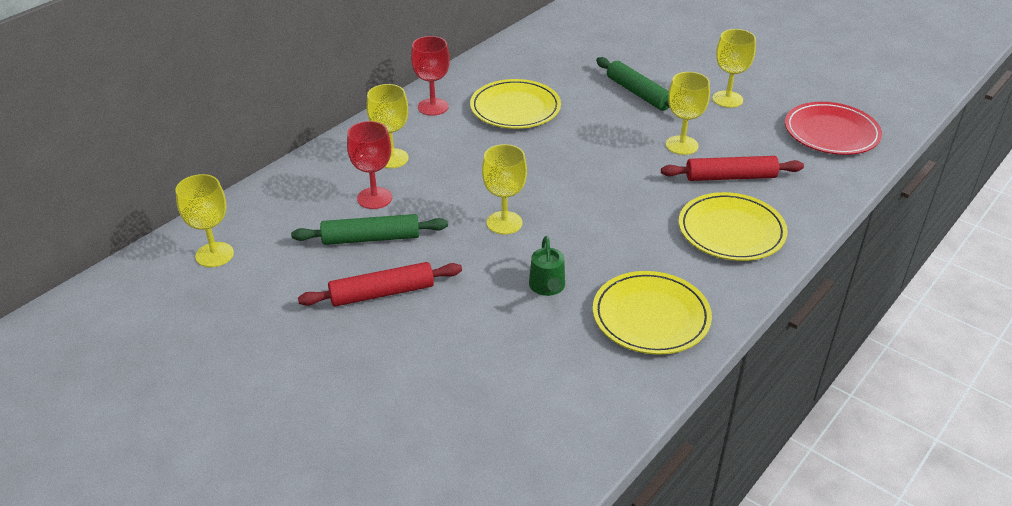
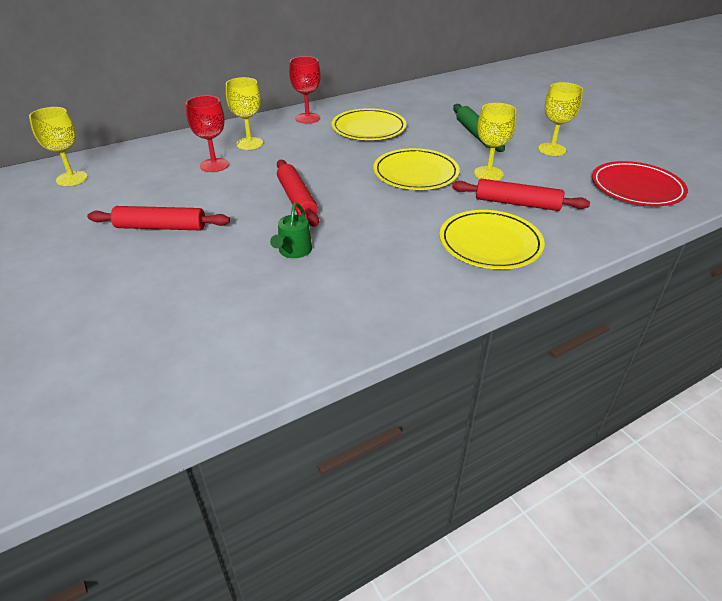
camera: 20 degrees right, 0 degrees up
(371, 238) = (187, 189): green rolling pin -> none
(504, 223) = (297, 199): yellow goblet -> red rolling pin
(651, 316) = (365, 294): yellow plate -> yellow plate (415, 173)

